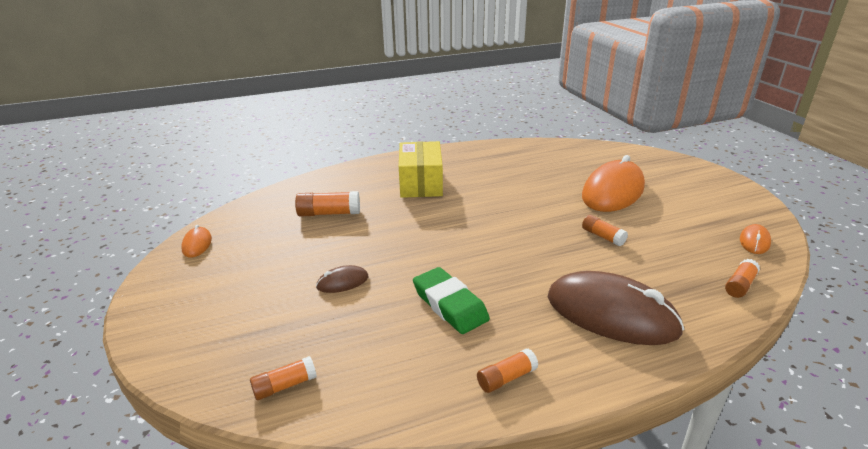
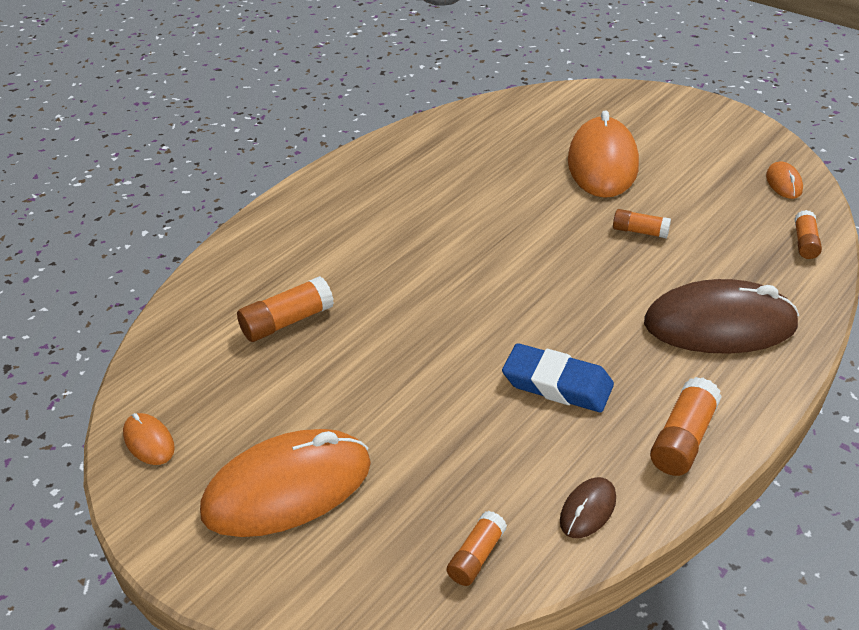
camera: 30 degrees left, 10 degrees up
(230, 295) = (287, 488): none -> orange mouse
(342, 282) = (409, 409): brown mouse -> brown mouse (588, 510)
(421, 183) = (364, 230): yellow box -> none
(450, 305) = (557, 384): green eraser -> blue eraser
(506, 378) = (683, 439): orange glue stick -> orange glue stick, size x1.54

